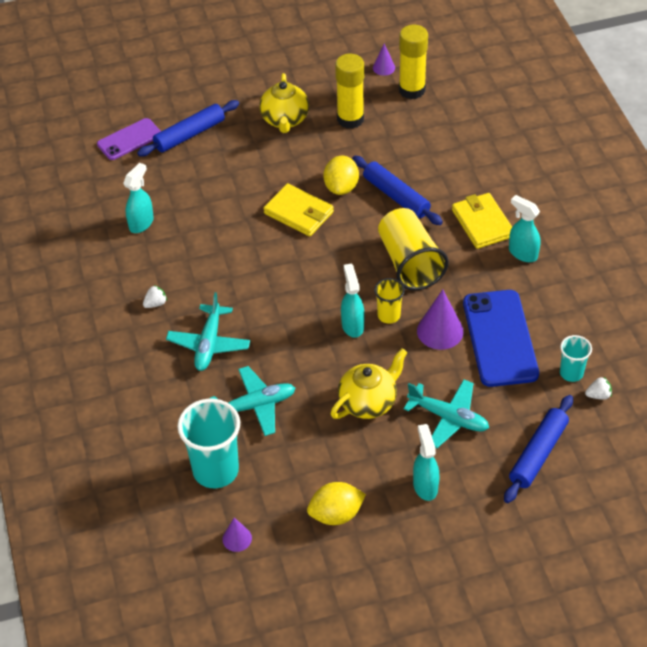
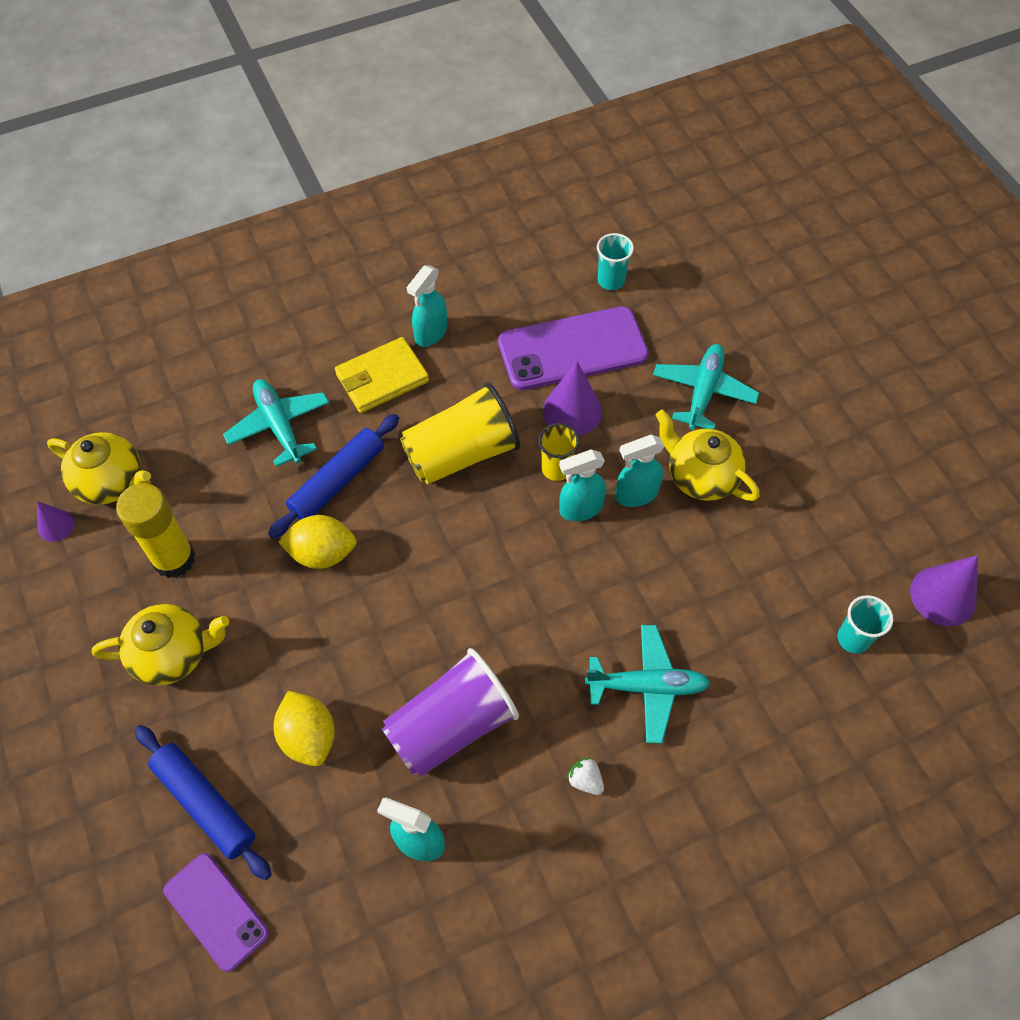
camera: 100 degrees left, 10 degrees up
(207, 242) = (451, 726): none -> purple cup
(215, 470) = (853, 638): turquoise cup -> turquoise cup, size x0.54
(237, 538) = (943, 596): purple cone -> purple cone, size x1.75
(255, 406) = (739, 607): turquoise plane -> turquoise plane (279, 426)
(298, 213) = (378, 604): yellow wallet -> none
(336, 514) = (872, 492): yellow lemon -> yellow lemon (308, 737)
(412, 90) = (111, 482): yellow glue stick -> yellow teapot
(425, 486) = (805, 407): turquoise spray bottle -> turquoise spray bottle (636, 494)
(500, 338) = (572, 349): blue phone -> purple phone
(538, 453) = (730, 306): blue rolling pin -> none
(598, 395) = (637, 256): white strawberry -> none

